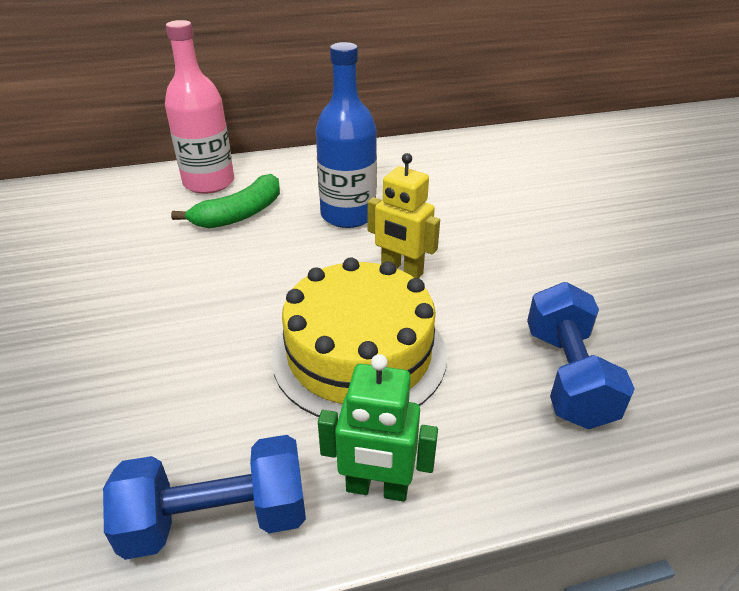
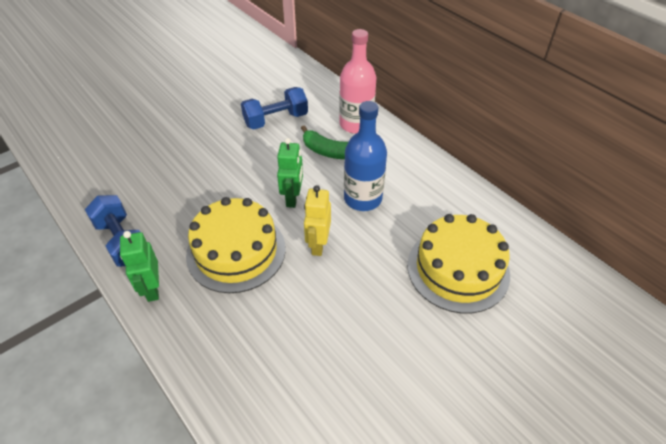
camera: 65 degrees right, 10 degrees up
(296, 270) = (292, 198): none -> green robot
(500, 188) = (458, 269): none -> yellow cake
(567, 376) = (259, 353): blue dumbbell -> blue dumbbell (276, 120)

